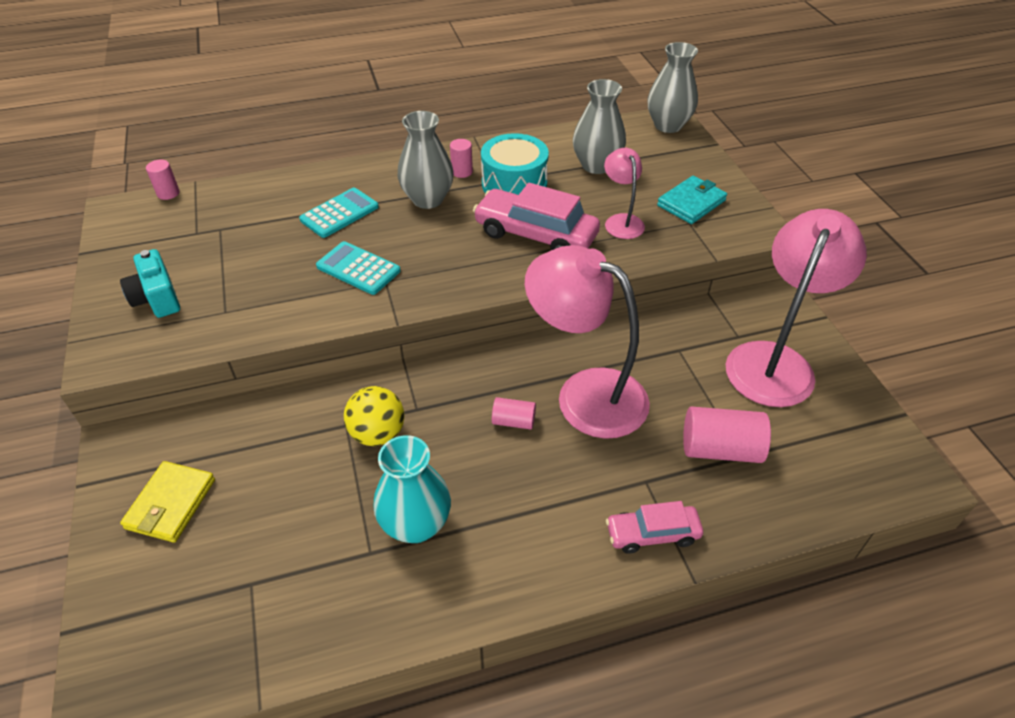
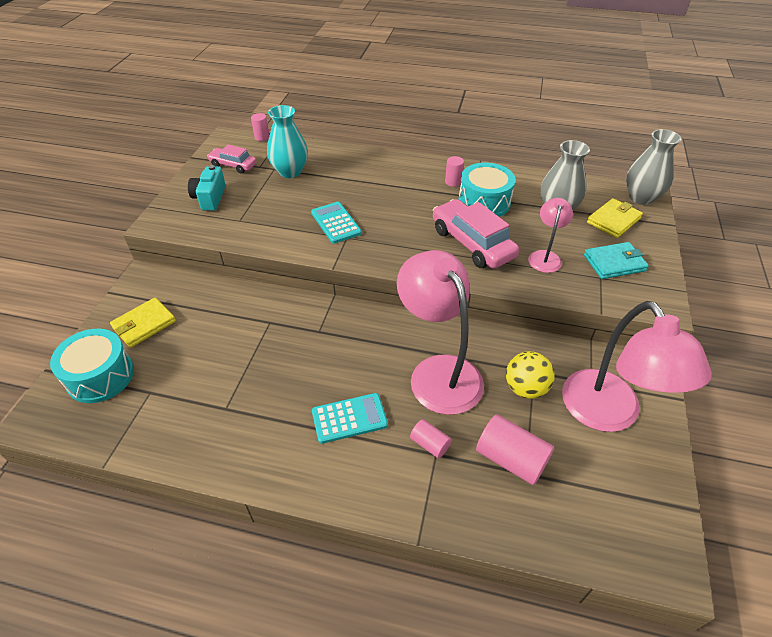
camera: 30 degrees right, 0 degrees up
(159, 599) = (100, 376): none -> turquoise drum
(339, 213) = (351, 183): turquoise calculator -> turquoise calculator (349, 418)
(378, 434) = (284, 336): yellow ball -> yellow ball (525, 388)
(416, 524) = (264, 405): turquoise vase -> turquoise vase (290, 171)
(427, 199) = (415, 193): grey vase -> none
(513, 421) = (374, 368): pink cylinder -> pink cylinder (430, 444)
(652, 534) = (412, 493): pink car -> pink car (233, 165)
(659, 158) = (613, 220): none -> yellow wallet
(775, 361) = (608, 414): pink lamp -> pink lamp turned 105 degrees clockwise

